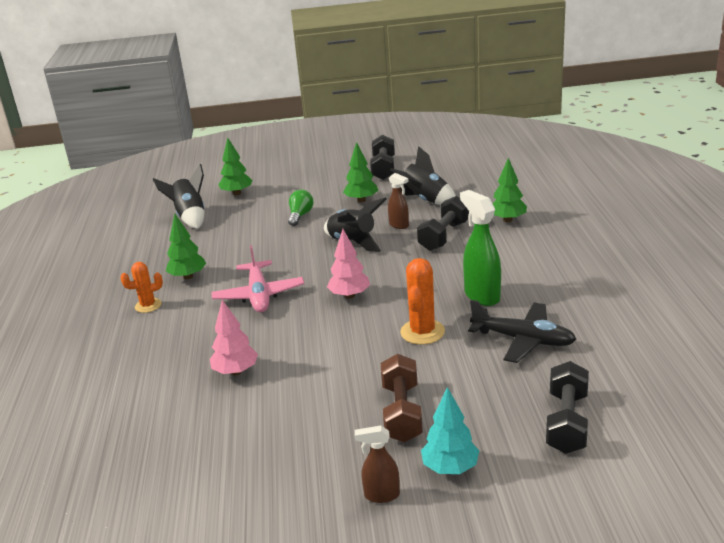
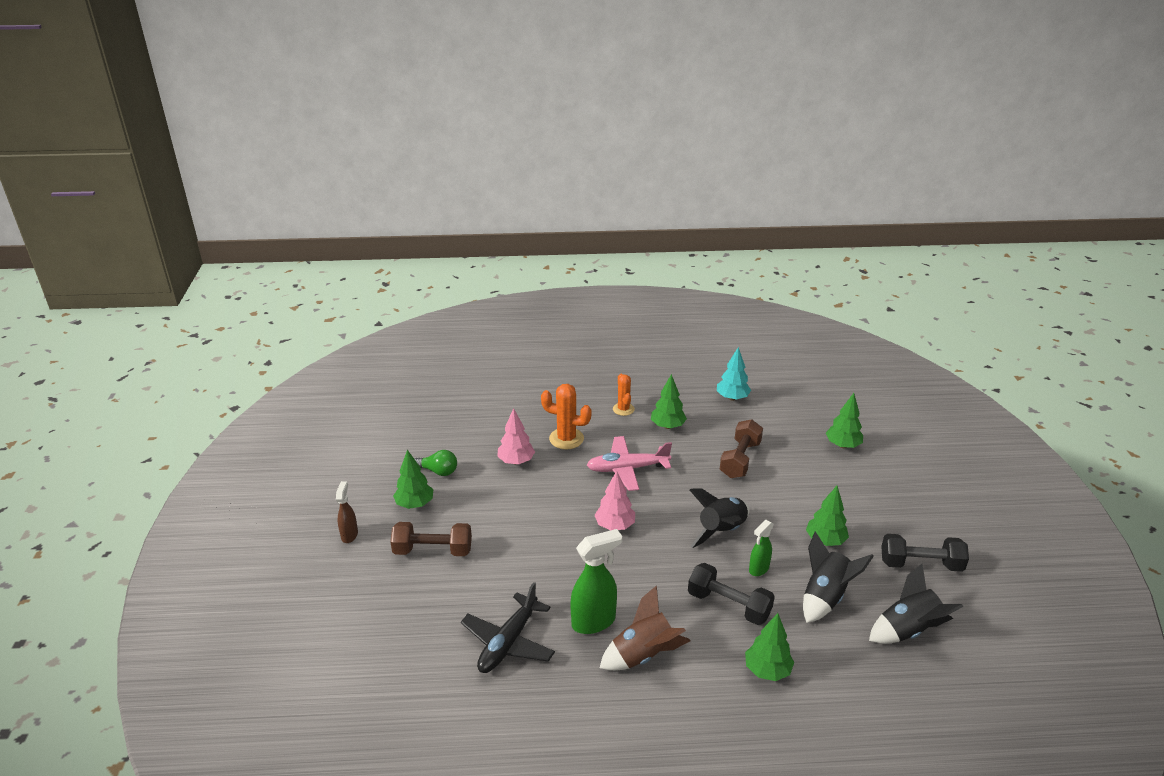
camera: 90 degrees right, 5 degrees up
(190, 217) = (786, 418): black rocket -> black rocket (908, 630)
(251, 237) = (740, 459): none -> brown dumbbell
(300, 216) = (786, 492): green light bulb -> green light bulb (438, 471)
(316, 444) = (415, 504): none -> green tree
(399, 225) = (758, 569): brown spray bottle -> green spray bottle
(422, 332) = (541, 571): orange cactus -> orange cactus (566, 439)
(450, 468) = (360, 572): turquoise tree -> turquoise tree (732, 398)
(511, 269) = (643, 655): none -> brown rocket
(567, 422) = (381, 651): black dumbbell -> none

